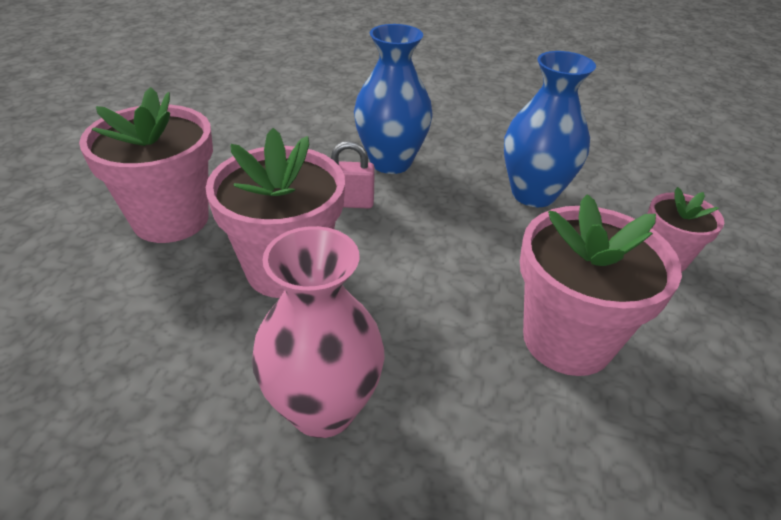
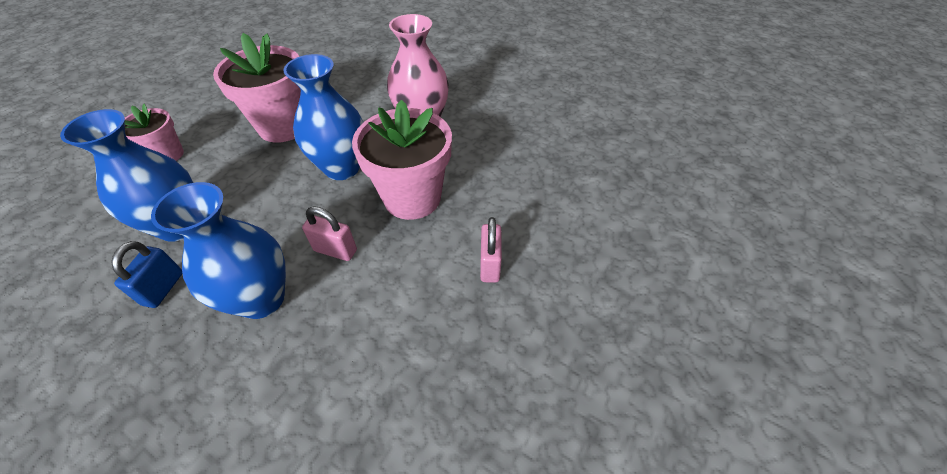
camera: 160 degrees left, 10 degrees up
(171, 219) = (490, 265): pink flower pot -> pink padlock
(411, 290) = (342, 168): none -> blue vase
(483, 155) = (163, 288): none -> blue padlock

